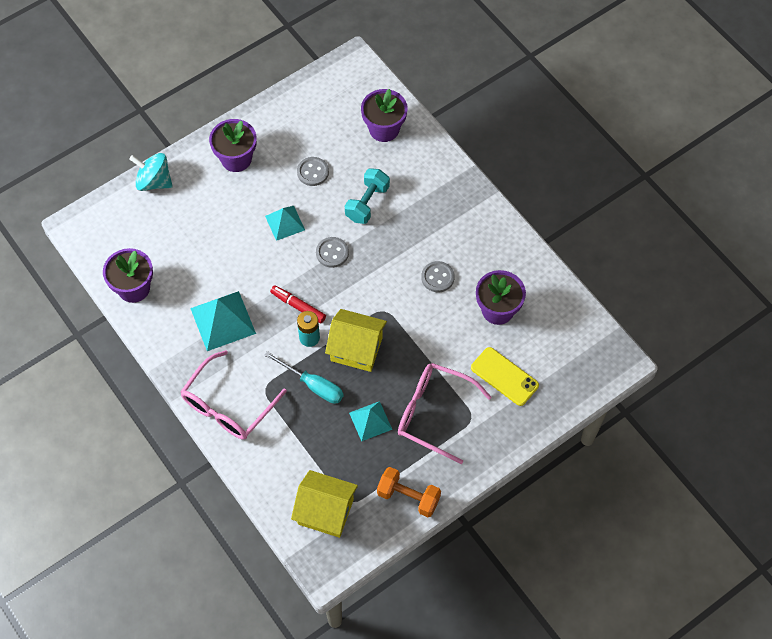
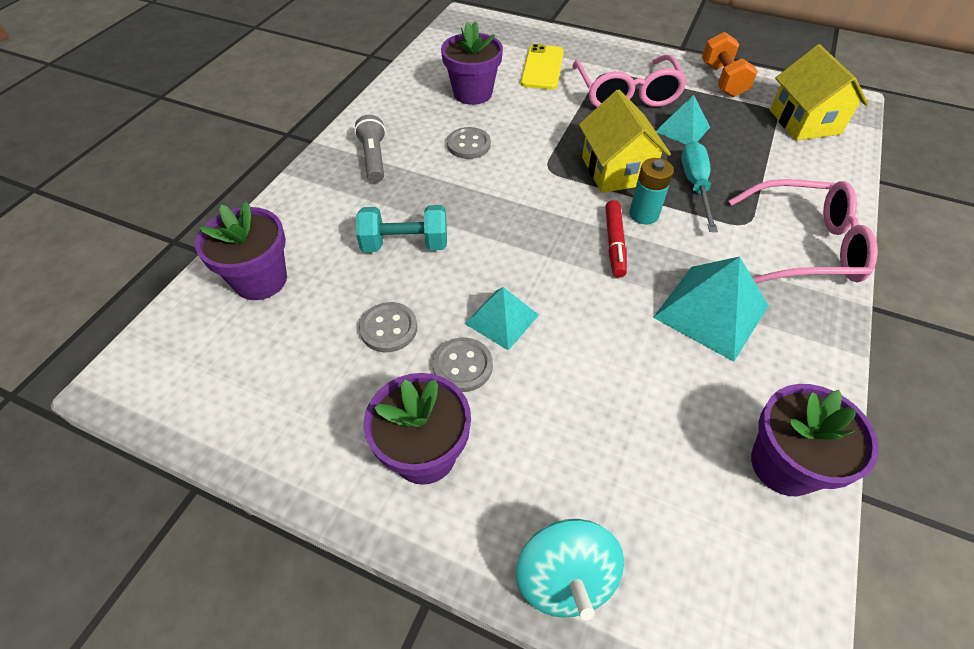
camera: 120 degrees left, 10 degrees down
(332, 253) = (509, 245): grey button -> grey button (463, 366)
(457, 218) = (374, 158): none -> grey flashlight

